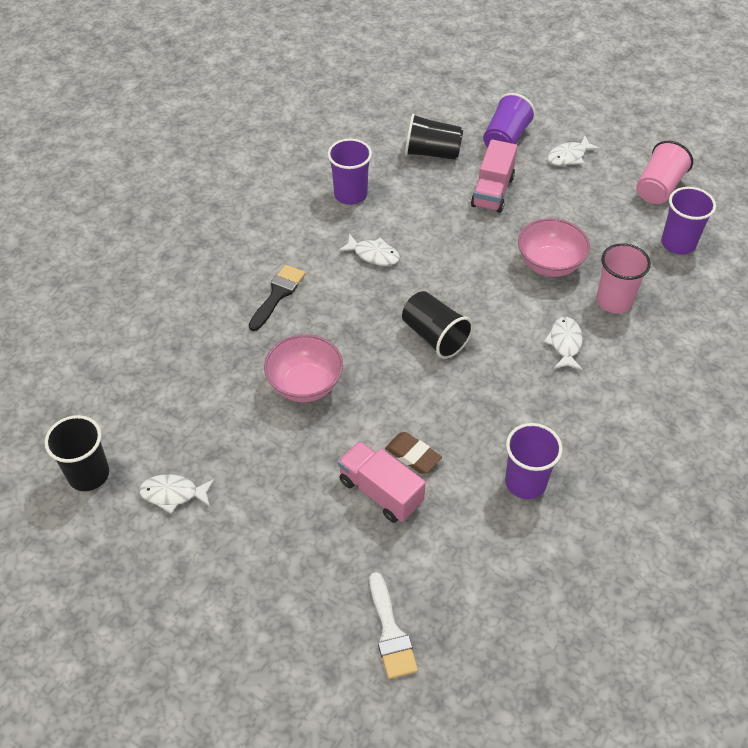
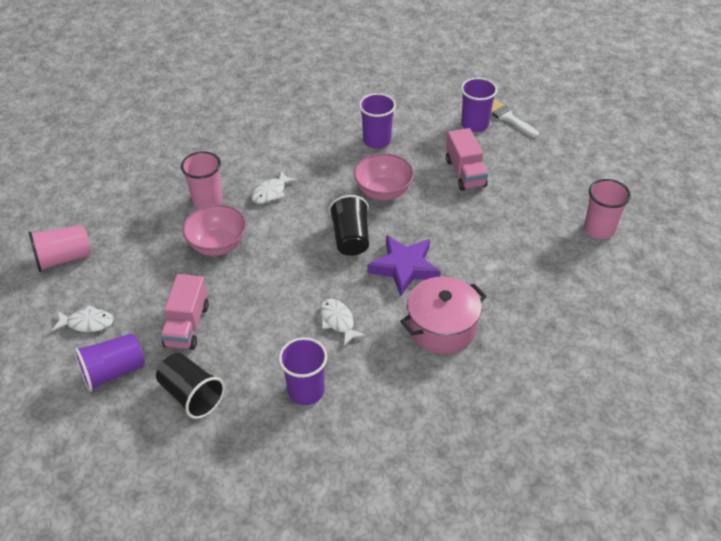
camera: 145 degrees left, 5 degrees down
(88, 474) = (655, 266): black cup -> none
(173, 494) = (599, 229): white fish -> pink cup
(278, 294) = (442, 328): black brush -> pink pot
(305, 385) = (468, 251): pink bowl -> pink bowl (383, 192)
(356, 333) = (404, 267): none -> purple star
(390, 632) = (508, 118): white brush -> white brush turned 60 degrees counterclockwise
(413, 455) = (430, 181): brown eraser -> none
(492, 191) = (187, 325): pink truck -> pink truck turned 135 degrees clockwise
(678, 243) = (114, 213): purple cup -> purple cup (475, 124)

